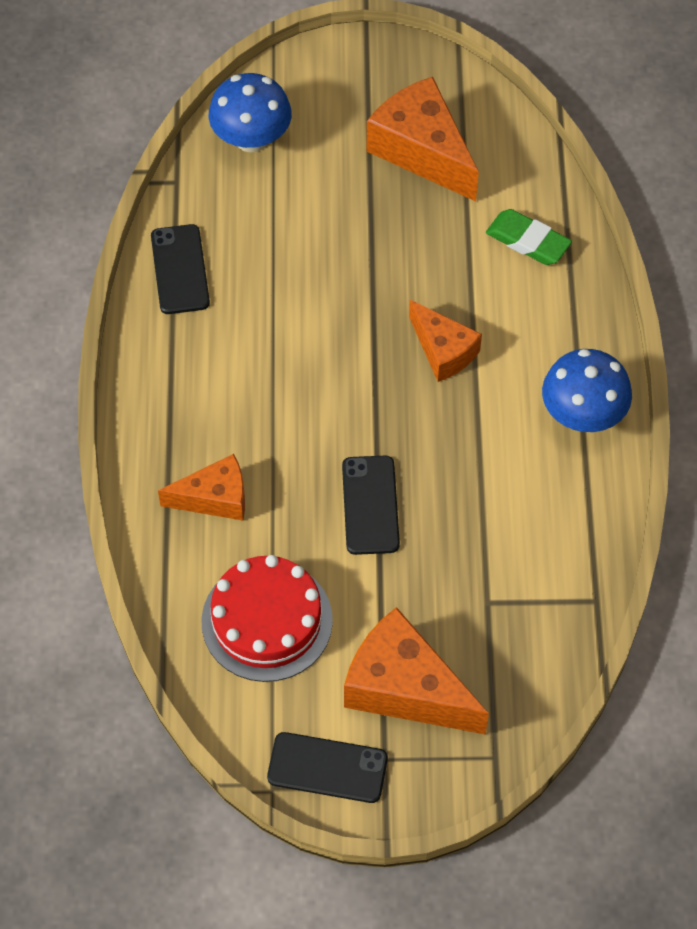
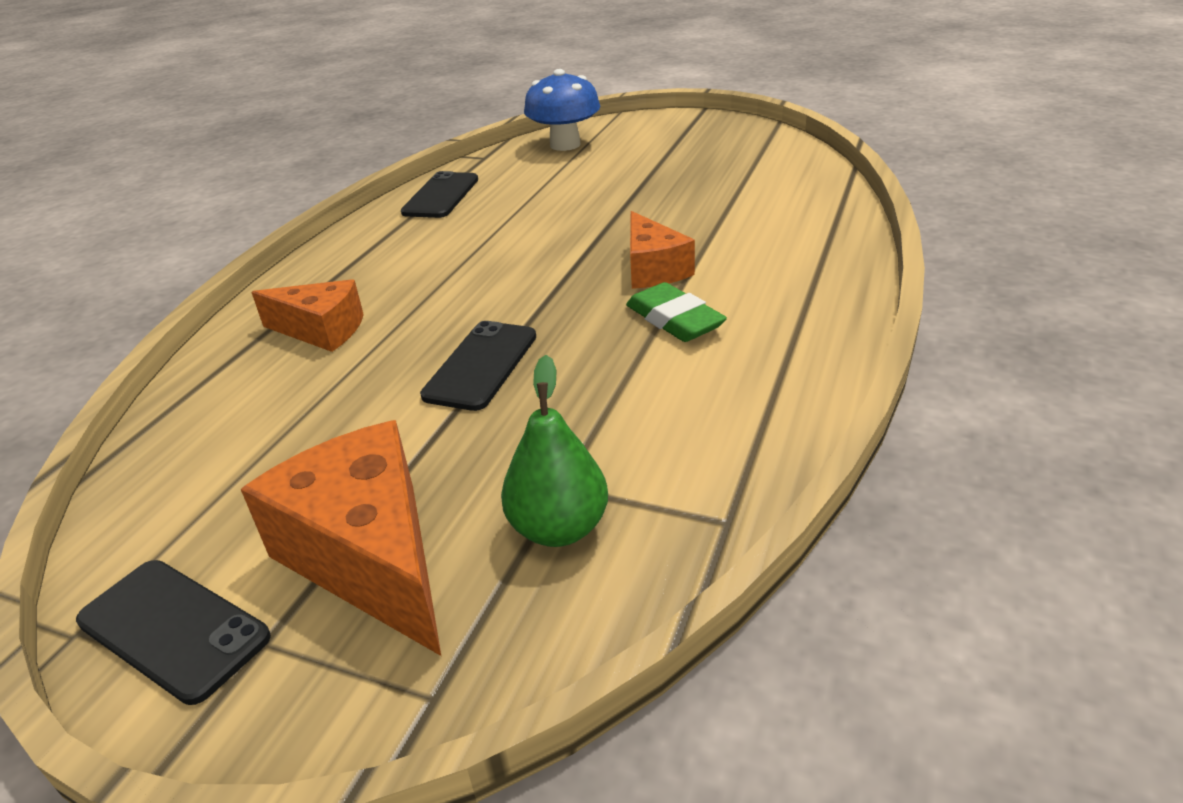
camera: 25 degrees right, 25 degrees down
(267, 621) = (268, 440): red cake -> none
(422, 151) = (712, 162): orange cheese -> none
(503, 634) = (559, 528): none -> green pear
(528, 241) = (790, 216): green eraser -> green eraser (674, 320)
(582, 414) = (795, 337): blue mushroom -> none

